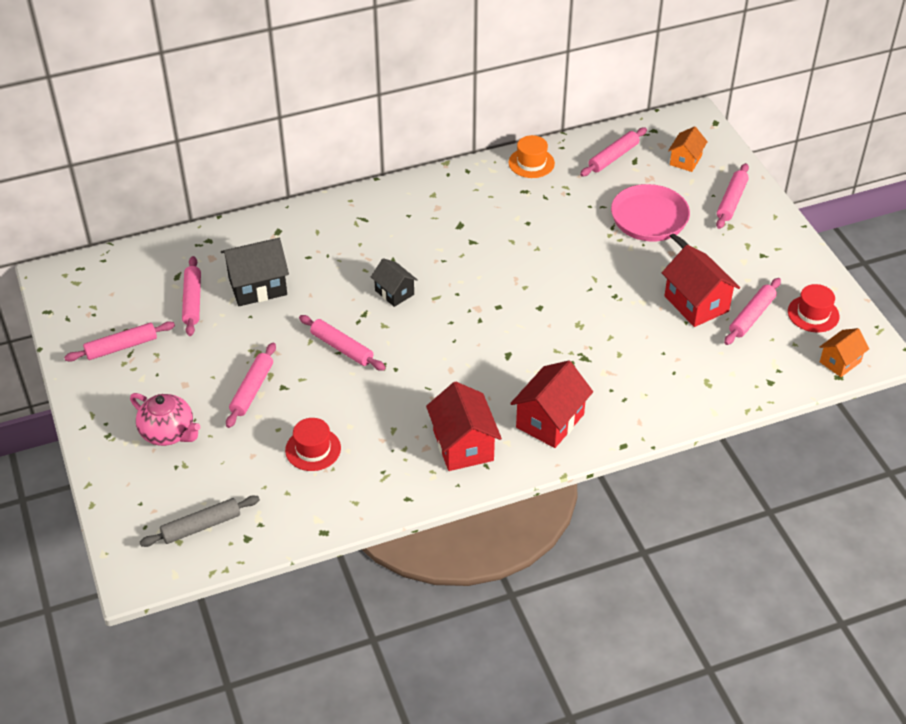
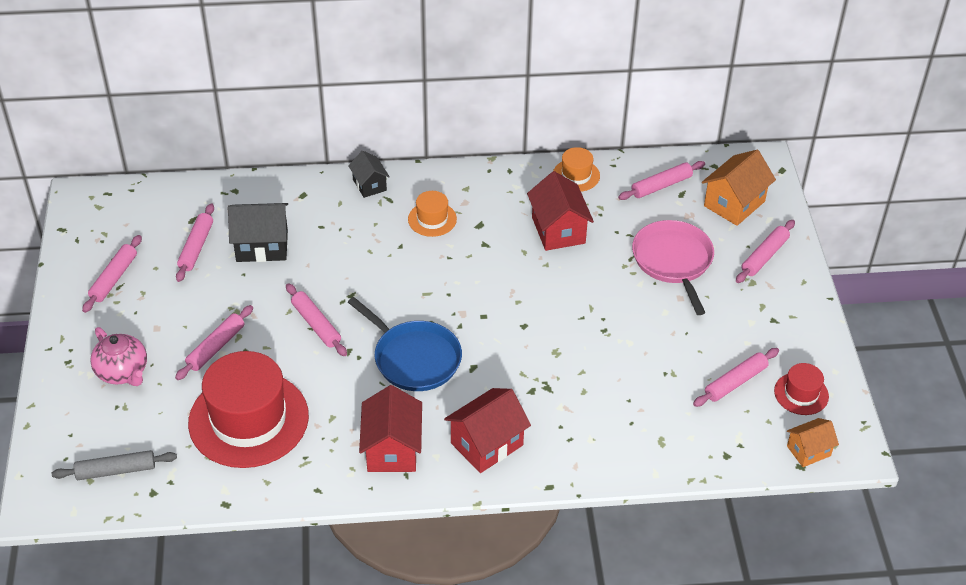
camera: 15 degrees right, 0 degrees up
(121, 347) = (114, 278): pink rolling pin -> pink rolling pin turned 60 degrees counterclockwise
(313, 449) = (248, 419): red hat -> red hat, size x2.17
(394, 292) = (388, 280): black house -> black house (369, 185)
(412, 229) = (432, 219): none -> orange hat
(449, 358) = (414, 358): none -> blue pan
(685, 160) = (734, 204): orange house -> orange house, size x1.64
(696, 304) = (683, 356): red house -> red house (558, 230)

